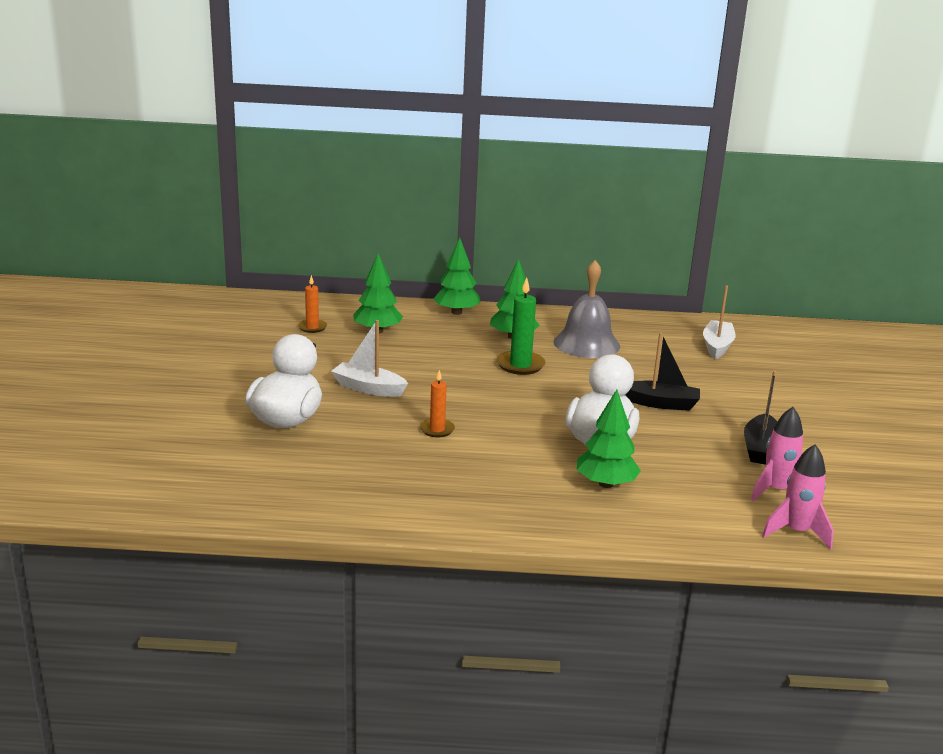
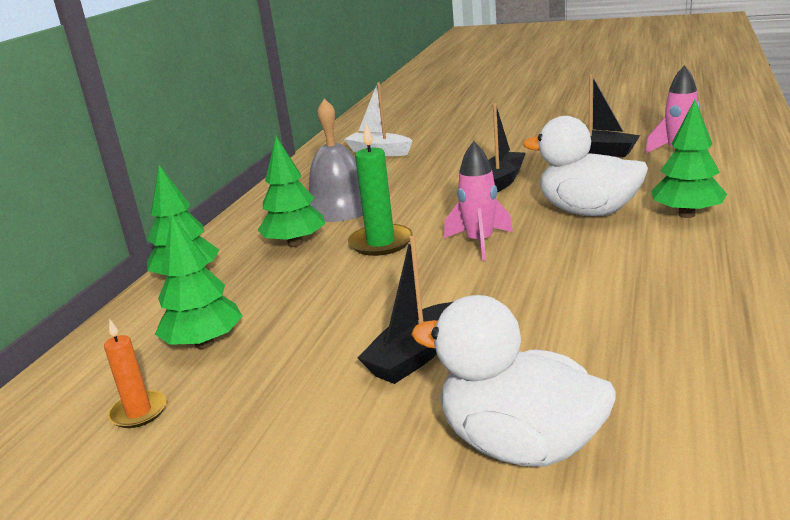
camera: 70 degrees left, 0 degrees up
(368, 388) = (414, 356): white boat -> black boat
(437, 430) = (559, 304): orange candle -> none
(796, 532) = (751, 151): pink rocket -> pink rocket (480, 243)

